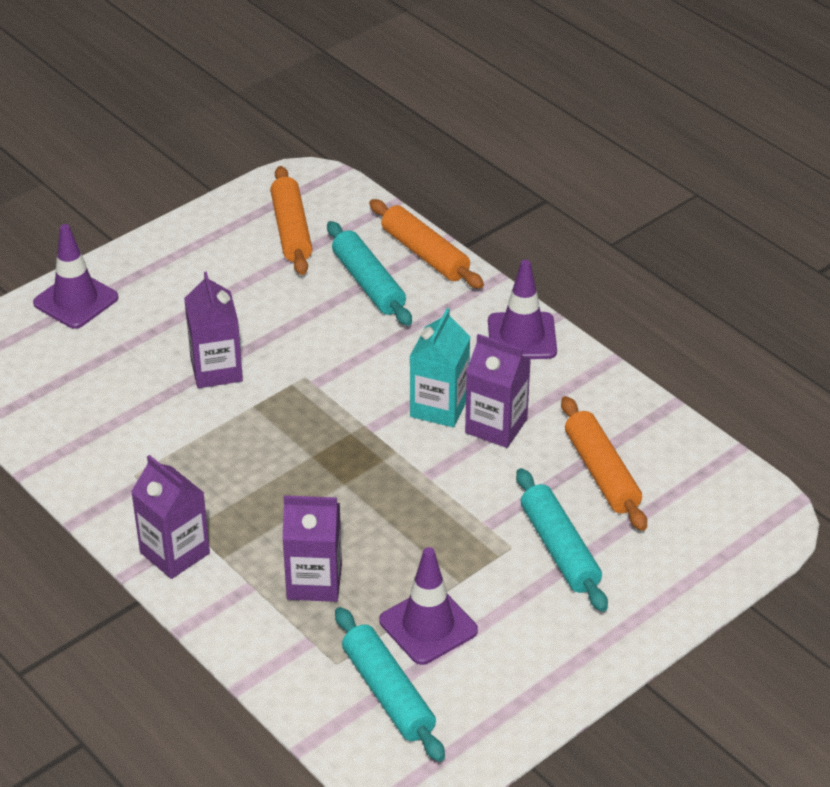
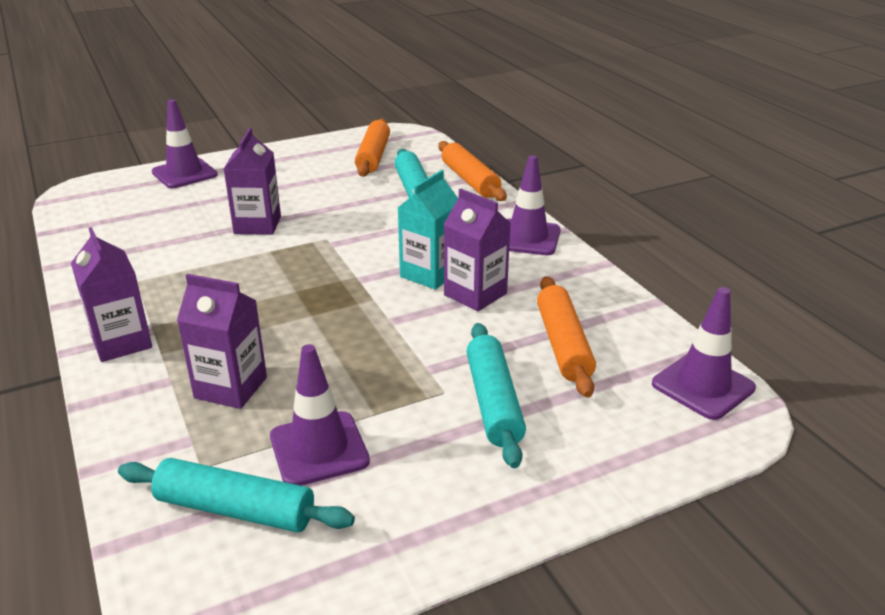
camera: 15 degrees right, 10 degrees down
(388, 693) = (236, 509): turquoise rolling pin -> turquoise rolling pin turned 60 degrees counterclockwise
(737, 495) = (703, 386): none -> purple traffic cone

